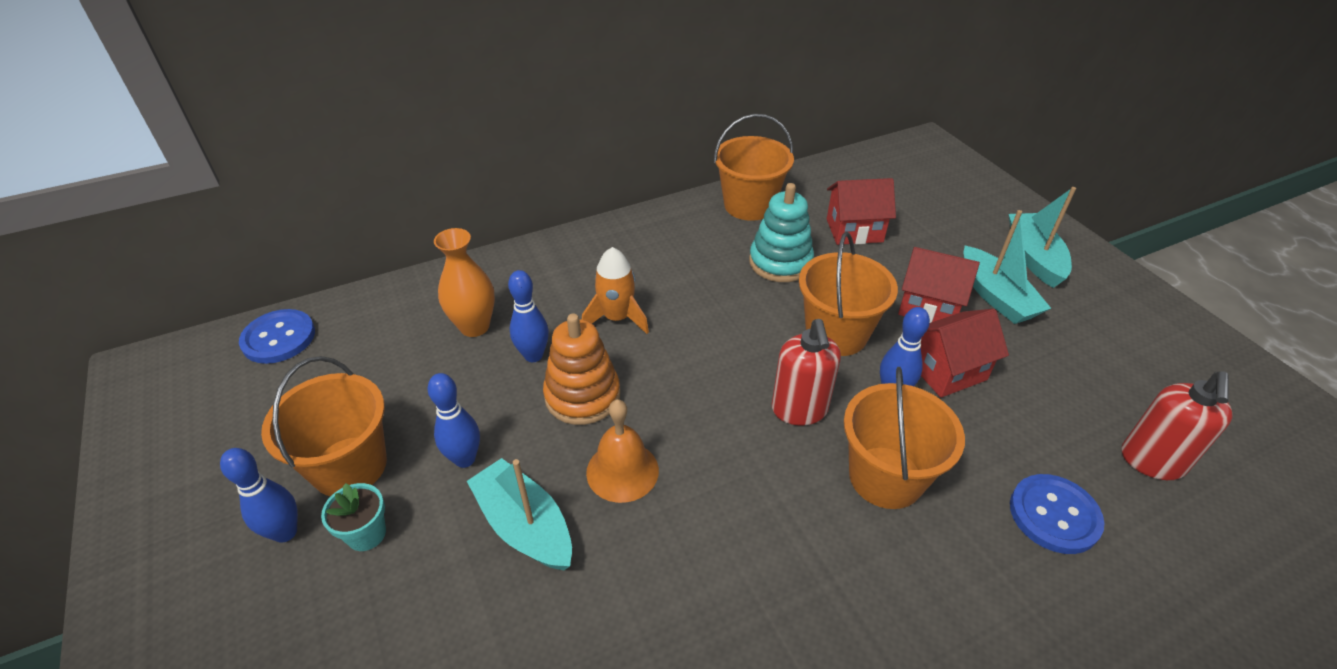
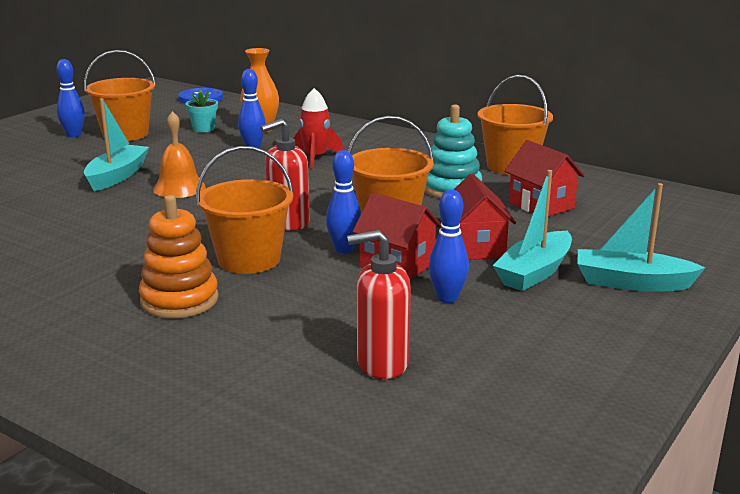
camera: 60 degrees right, 20 degrees down
(366, 534) = (85, 148): turquoise flower pot -> turquoise flower pot (203, 129)
(465, 459) = (153, 153): blue bowling pin -> blue bowling pin (447, 298)
(582, 396) = (232, 166): orange stacking toy -> orange stacking toy (179, 300)
(617, 318) = (316, 158): orange rocket -> red rocket
(1034, 257) = (631, 283): turquoise boat -> turquoise boat turned 135 degrees counterclockwise
(1054, 515) = (269, 324): blue button -> none

